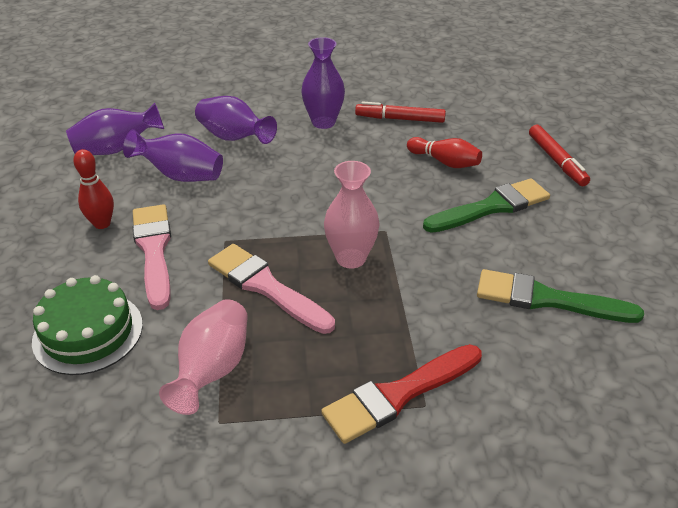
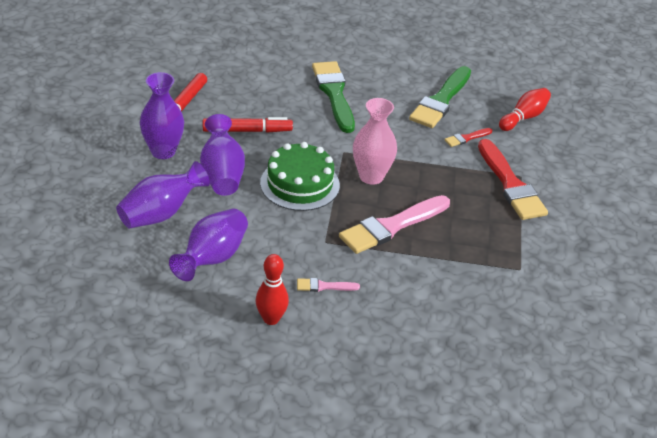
camera: 80 degrees left, 0 degrees up
(88, 332) = (418, 333): green cake -> green cake (300, 184)
(117, 149) = (138, 302): purple vase -> purple vase (222, 174)
(154, 250) = (324, 286): pink brush -> pink brush, size x0.46
(213, 370) = (473, 266): pink vase -> none
(444, 162) = (264, 99): red bowling pin -> red bowling pin (524, 117)
(478, 335) = (466, 138): none -> red brush
(556, 161) = (288, 46): red marker -> red marker (247, 131)

